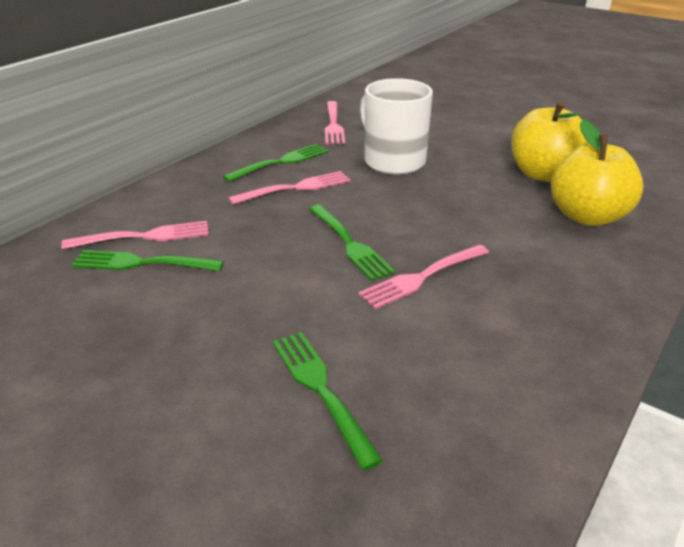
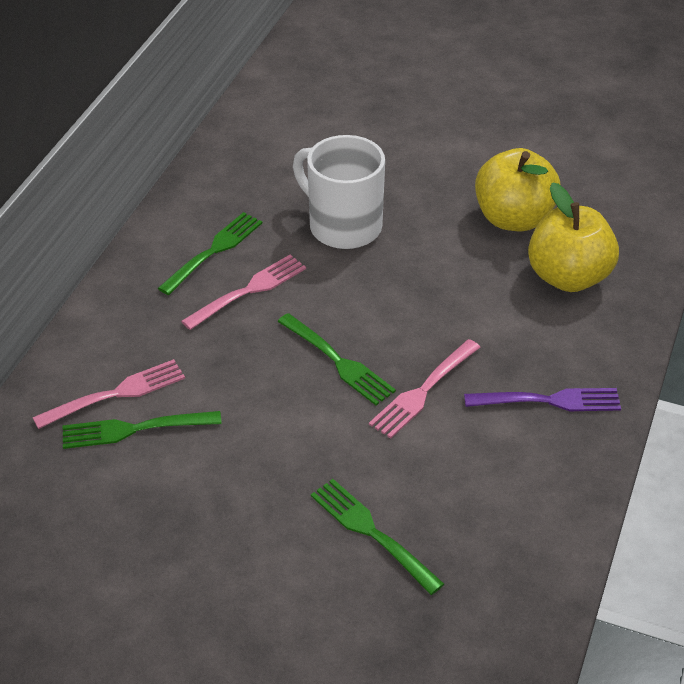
camera: 15 degrees left, 10 degrees up
(333, 124) = (249, 171): pink fork -> none
(549, 305) = (548, 401): none -> purple fork

